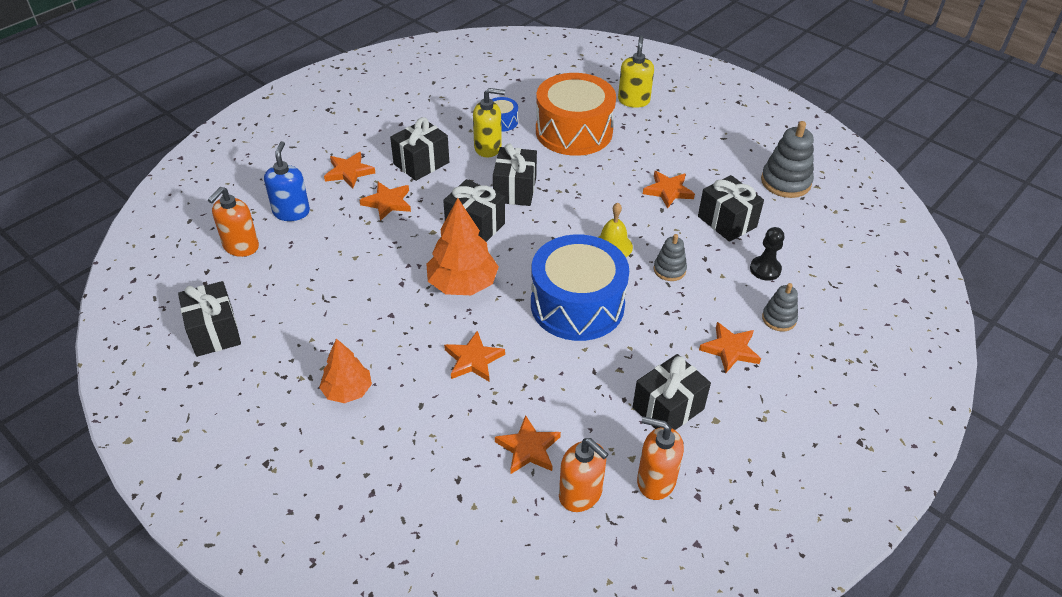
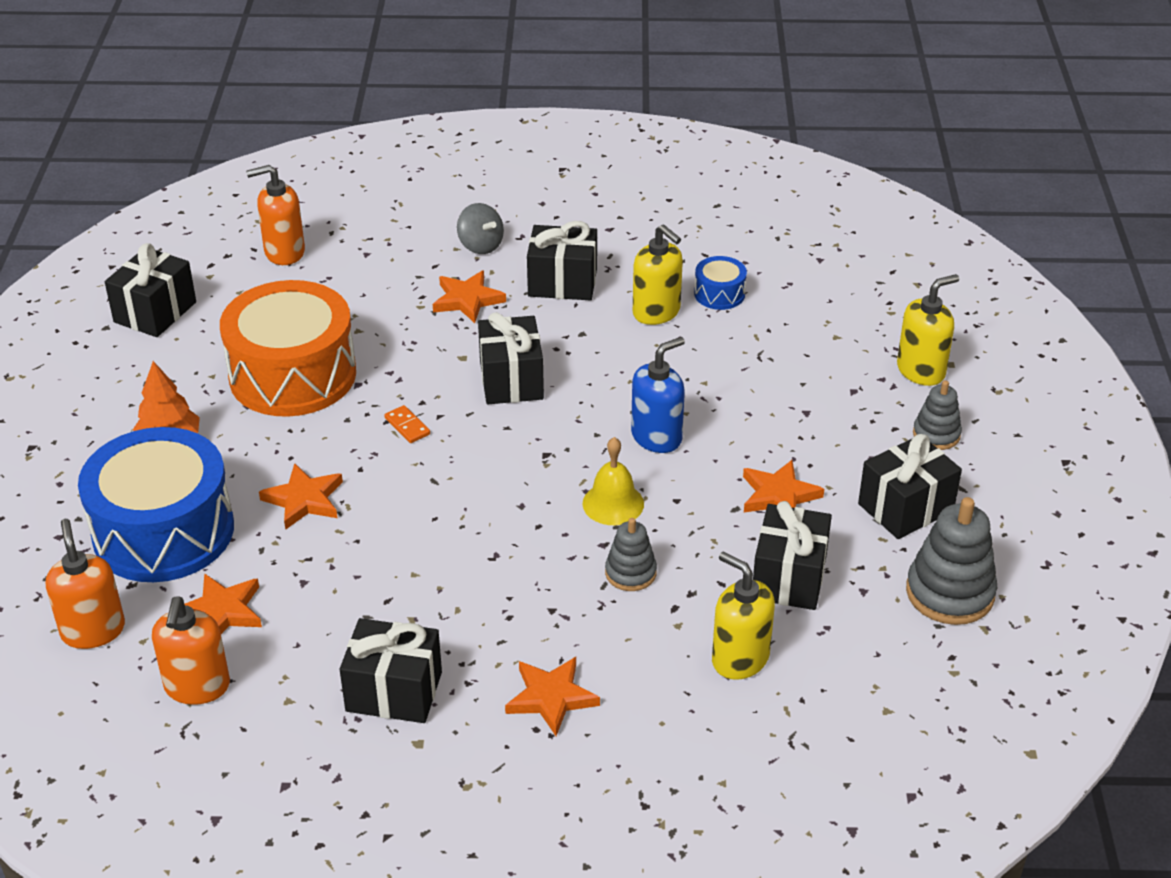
camera: 50 degrees right, 5 degrees down
(291, 212) = (371, 249): blue soap dispenser -> blue soap dispenser (657, 437)
(349, 172) = (480, 245): orange star -> grey spinning top
(462, 284) = (407, 426): orange tree -> orange domino
(515, 190) = (610, 374): black gift -> black gift (905, 507)
(574, 131) = (783, 357): orange drum -> orange drum (293, 375)
(577, 305) = (477, 529): blue drum -> blue drum (163, 531)
(655, 481) = (273, 737): orange soap dispenser -> orange soap dispenser (93, 630)
(765, 269) = (739, 658): black pawn -> yellow soap dispenser
(779, 319) = (660, 716): grey stacking toy -> grey stacking toy (936, 434)

